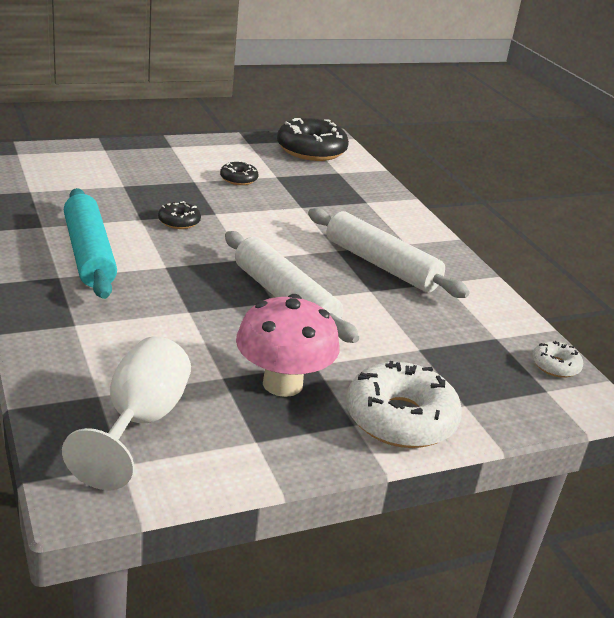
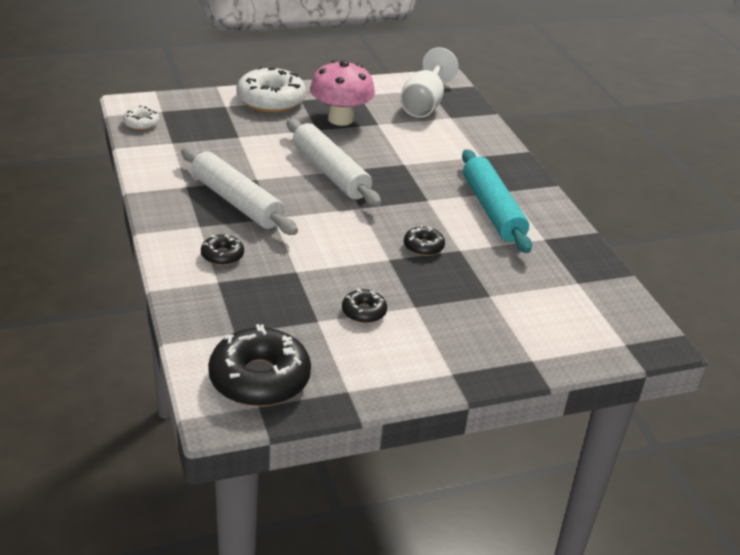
camera: 175 degrees left, 5 degrees up
(372, 219) = (222, 255): none -> black donut

